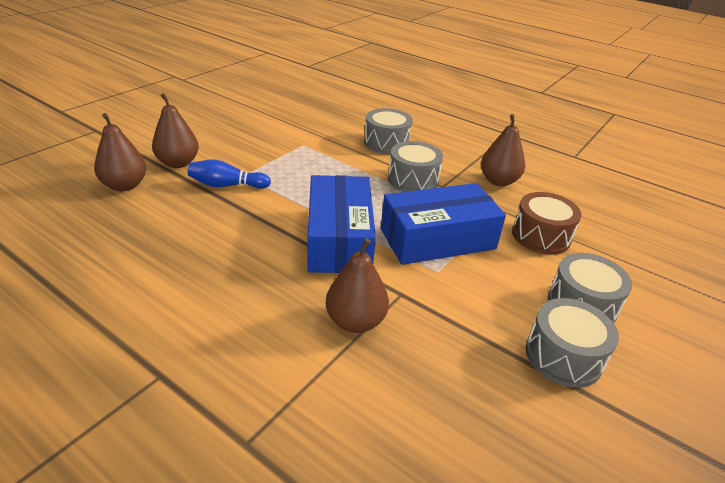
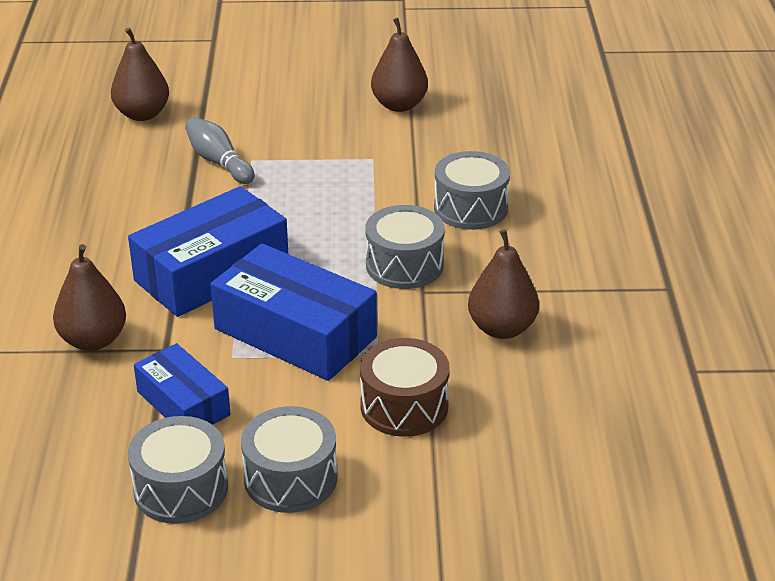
camera: 55 degrees right, 0 degrees up
(178, 163) = (220, 114): brown pear -> brown pear (399, 105)
(227, 185) = (219, 162): blue bowling pin -> grey bowling pin
(469, 313) = (183, 403): none -> blue box

